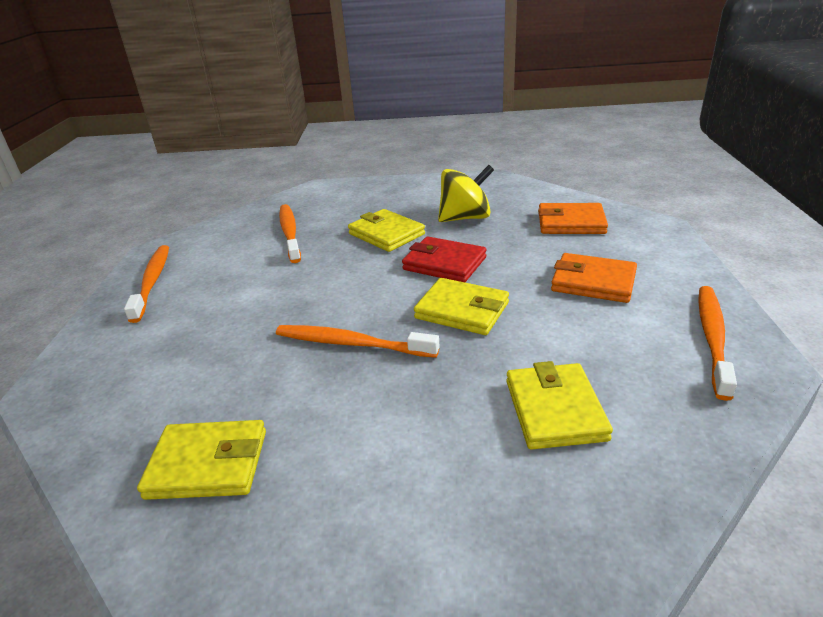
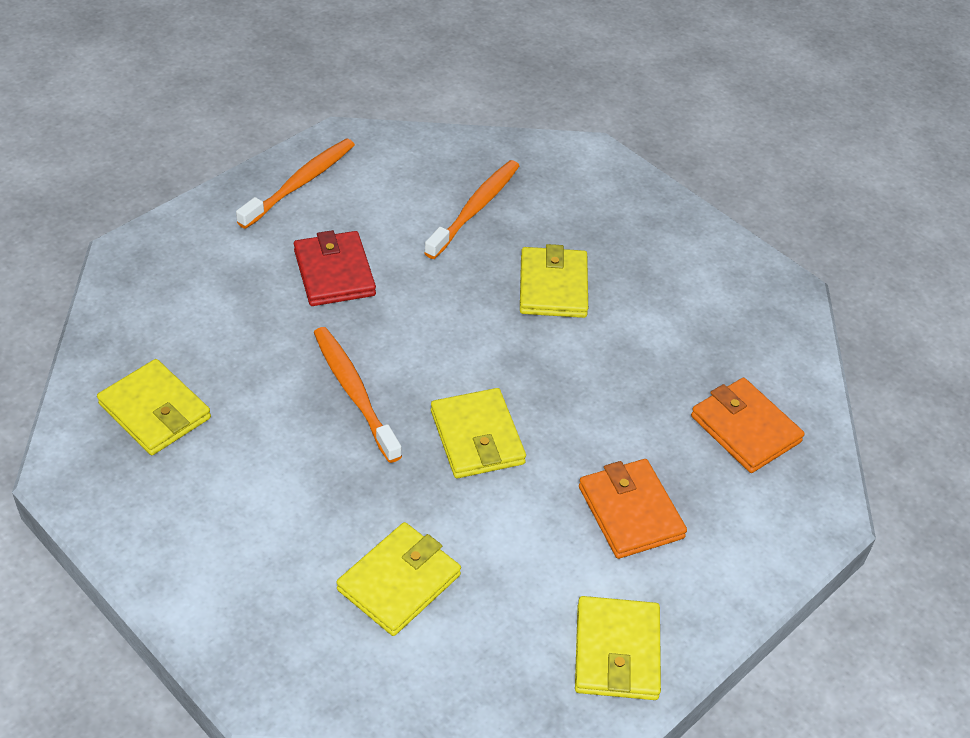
camera: 40 degrees right, 15 degrees up
(444, 263) = (545, 372): red wallet -> red wallet (334, 273)
(465, 218) = (657, 329): yellow spinning top -> none
(712, 338) = (616, 652): orange toothbrush -> yellow wallet

